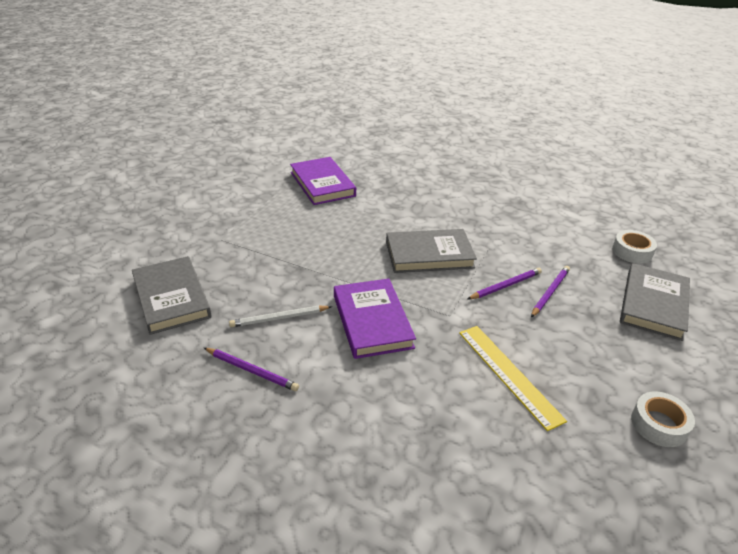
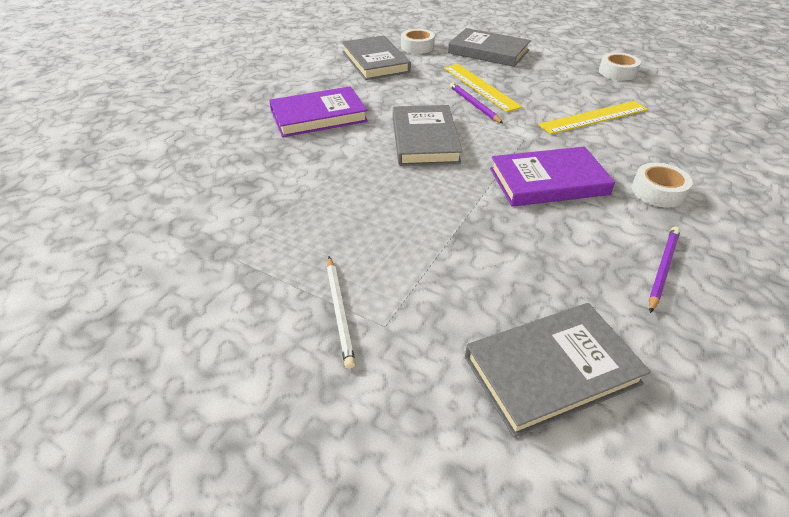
camera: 85 degrees left, 5 degrees up
(279, 318) = (564, 250): white pencil -> white pencil (339, 311)
(322, 184) = (236, 215): purple book -> purple book (318, 116)
(362, 395) = (658, 191): none -> white tape
(550, 292) = (480, 87): purple pencil -> yellow ruler
(575, 226) = (375, 62): none -> grey book

